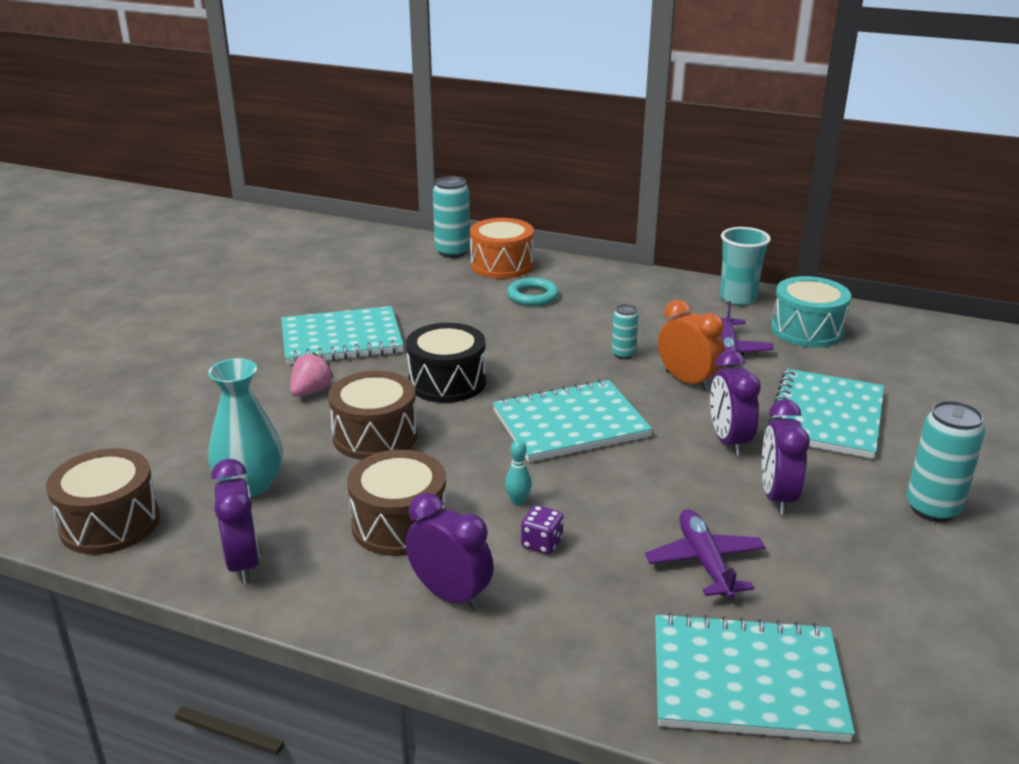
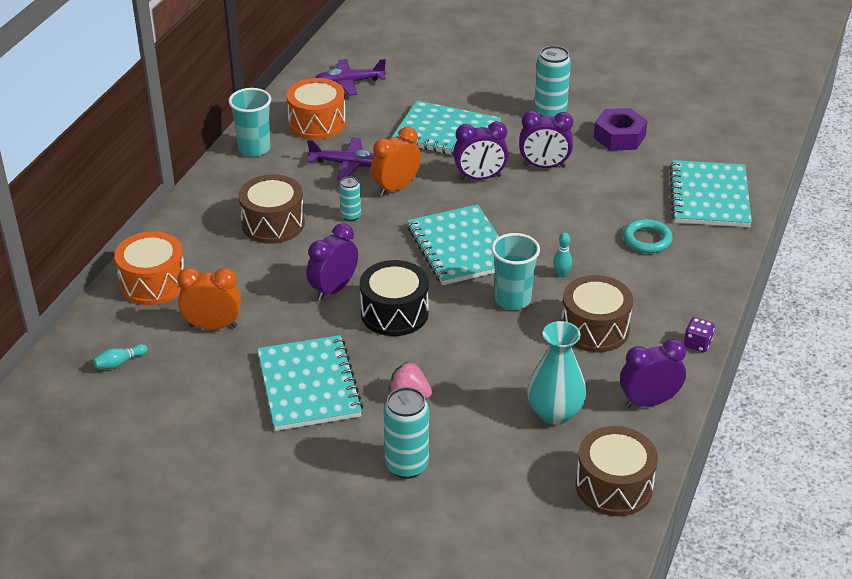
camera: 90 degrees left, 10 degrees up
(375, 436) = (481, 349): brown drum -> brown drum (273, 224)
(393, 259) = (119, 363): none -> turquoise bowling pin
(437, 293) = (213, 326): none -> orange clock
(450, 595) = (663, 302): purple clock -> purple clock (333, 289)
(452, 252) = (110, 319): turquoise can -> turquoise can (407, 465)
(465, 460) = (512, 300): none -> turquoise cup
(532, 296) = (231, 263): turquoise ring -> turquoise ring (647, 240)
(542, 543) = (606, 264): purple dice -> purple dice (697, 344)
(704, 562) = (614, 201): purple plane -> purple plane (349, 83)
(807, 330) = (317, 123): turquoise drum -> orange drum
(897, 581) = (619, 136): none -> purple nut

